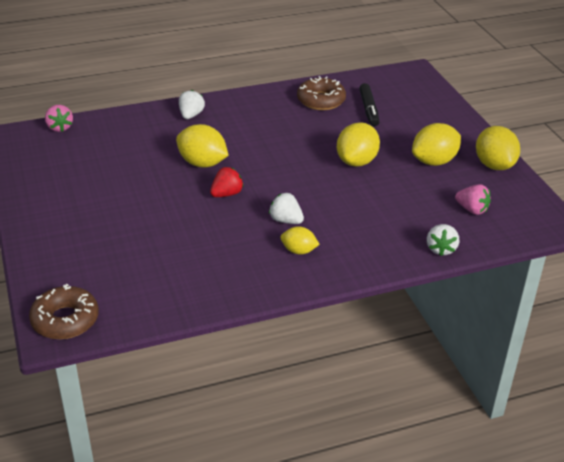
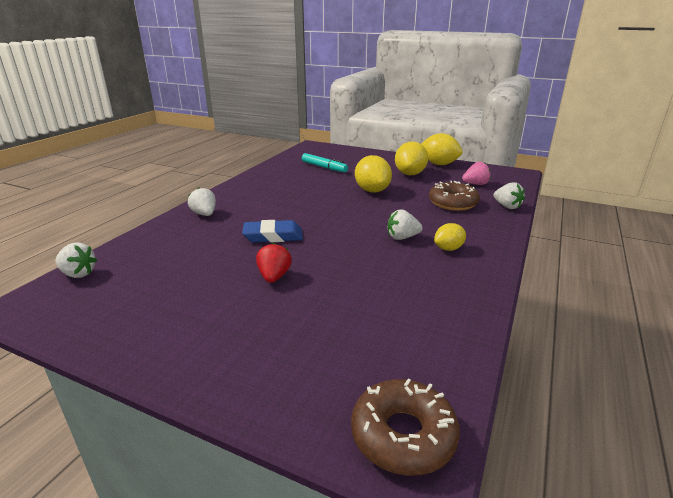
camera: 45 degrees left, 10 degrees down
(60, 127) = (78, 274): pink strawberry -> white strawberry
(202, 163) = (273, 236): yellow lemon -> blue eraser
(226, 194) = (330, 244): red strawberry -> red strawberry (274, 277)
(321, 100) = (286, 173): brown donut -> brown donut (453, 203)
(368, 109) = (324, 167): black marker -> turquoise marker

